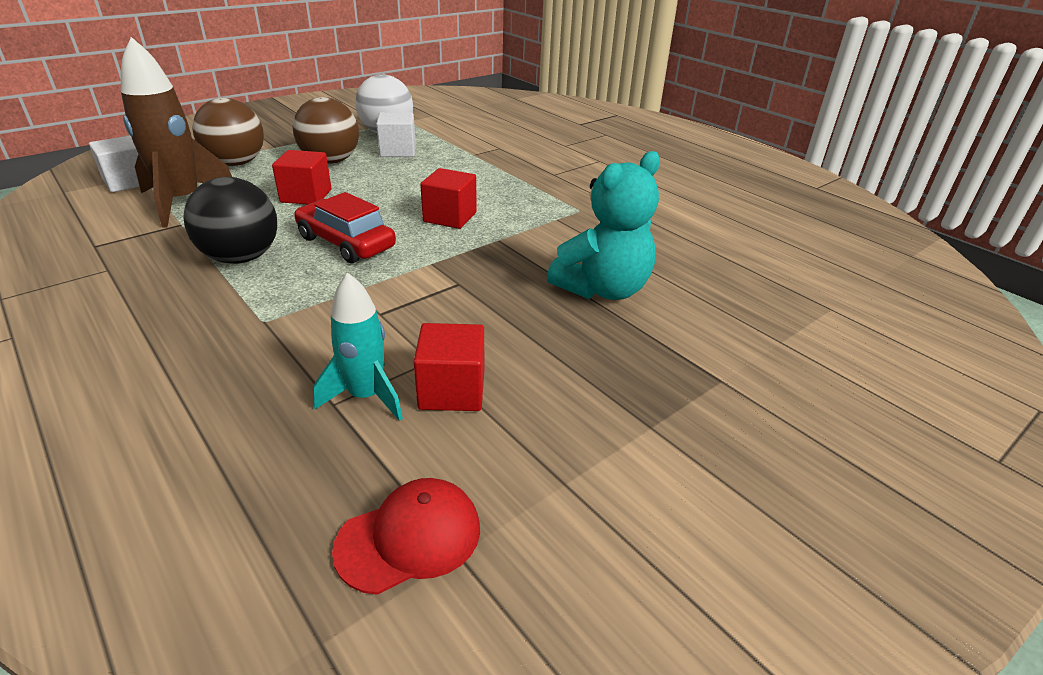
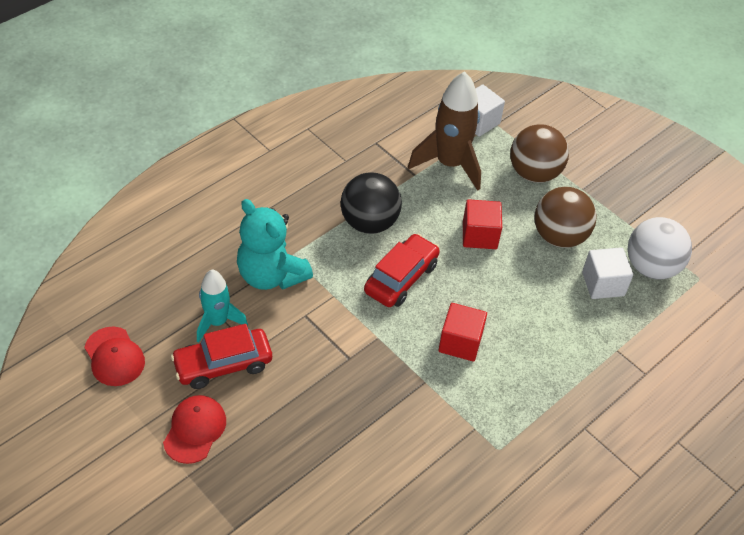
camera: 85 degrees right, 15 degrees up
(452, 390) = (223, 364): red cube -> red car
(571, 420) = (195, 430): none -> red cap
(603, 289) = (350, 459): turquoise teddy bear -> turquoise teddy bear (271, 275)

